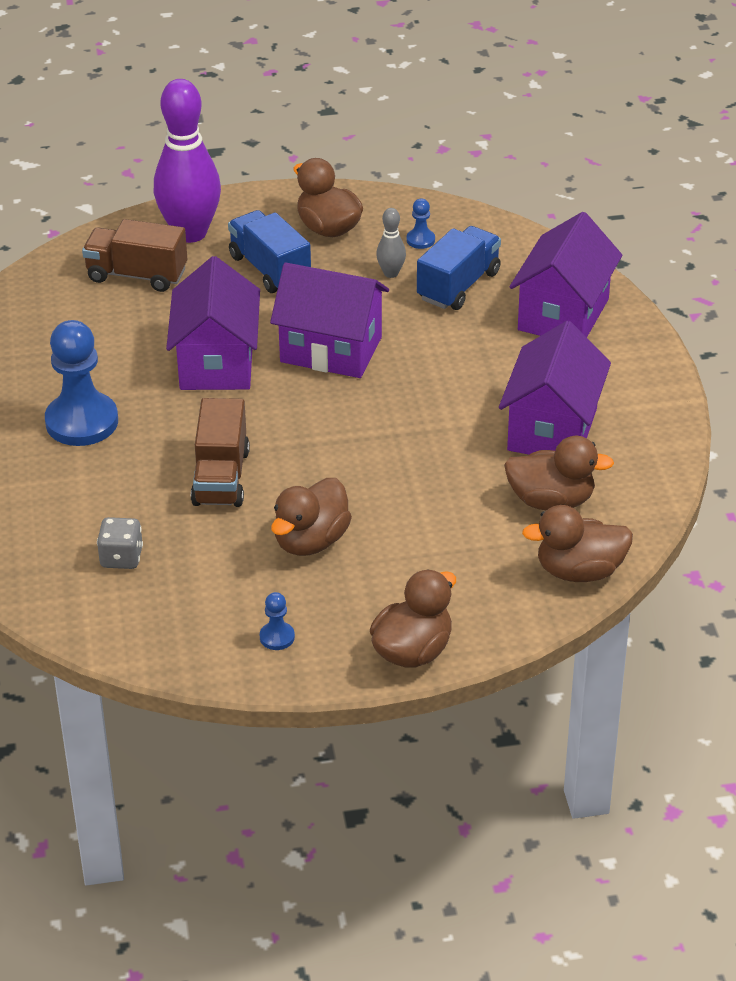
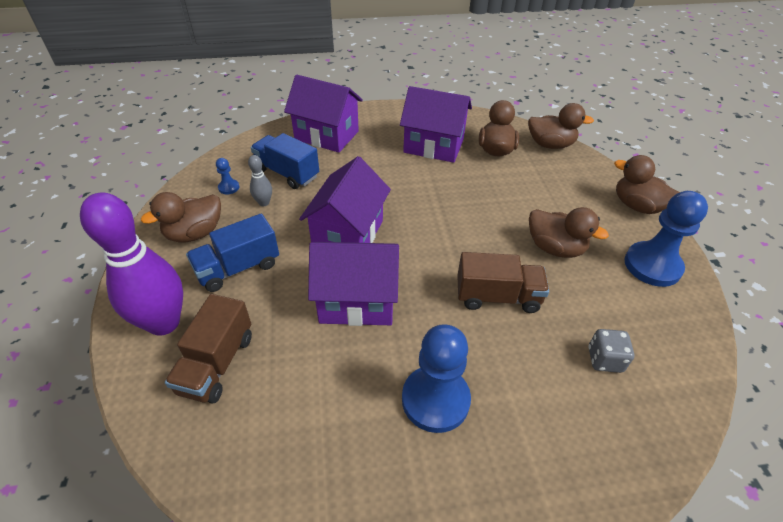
camera: 90 degrees left, 5 degrees up
(277, 637) = (652, 266): blue pawn -> blue pawn, size x2.30
(579, 571) = (550, 145): brown duck -> brown duck turned 75 degrees counterclockwise

